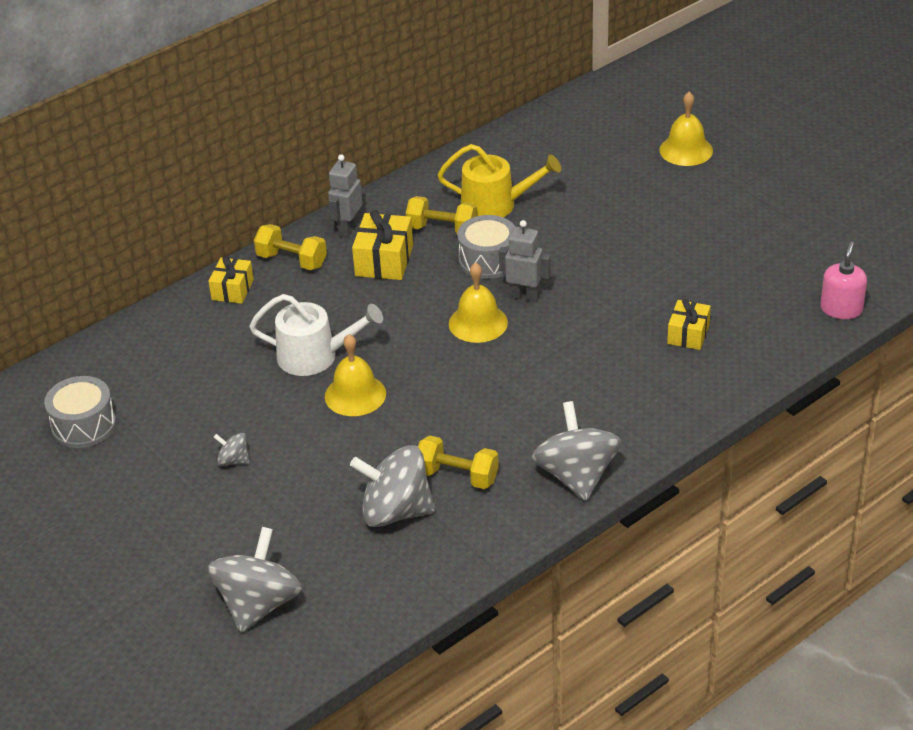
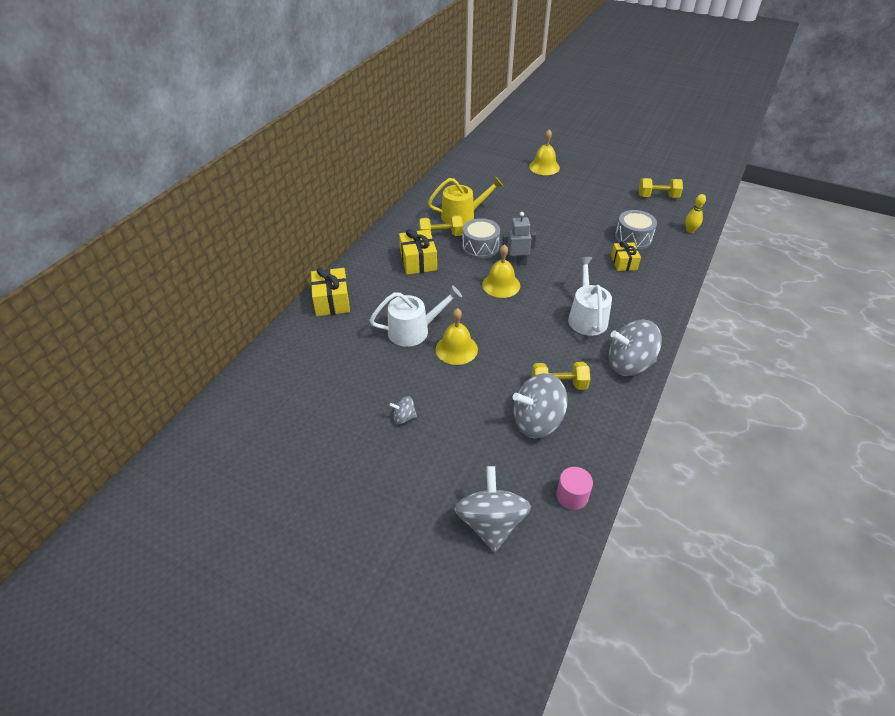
camera: 25 degrees left, 5 degrees up
(84, 425) = (278, 422): grey drum -> grey drum (633, 238)
(232, 290) = (332, 301): yellow gift -> yellow gift, size x1.50
(292, 260) = (360, 274): yellow dumbbell -> yellow dumbbell (657, 196)
(348, 229) = (383, 247): grey robot -> none
(375, 605) = (572, 496): none -> pink cylinder
(567, 398) = (586, 317): none -> white watering can
(576, 476) = (629, 364): grey spinning top -> grey spinning top turned 60 degrees counterclockwise
(841, 309) = (690, 230): pink soap dispenser -> yellow bowling pin

